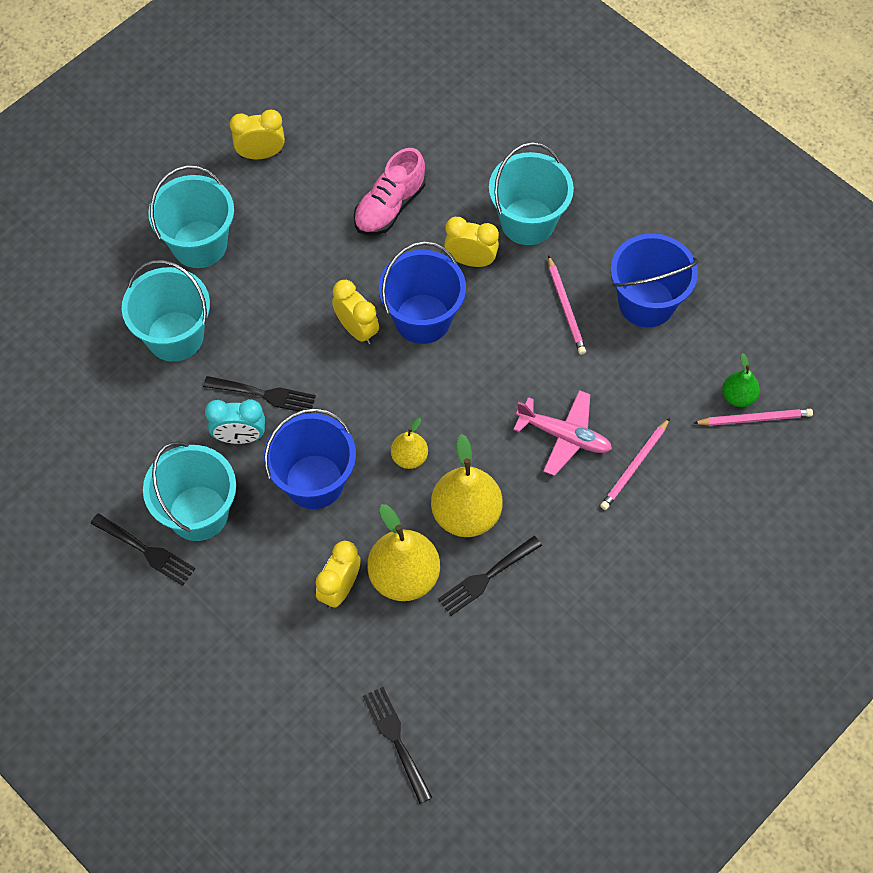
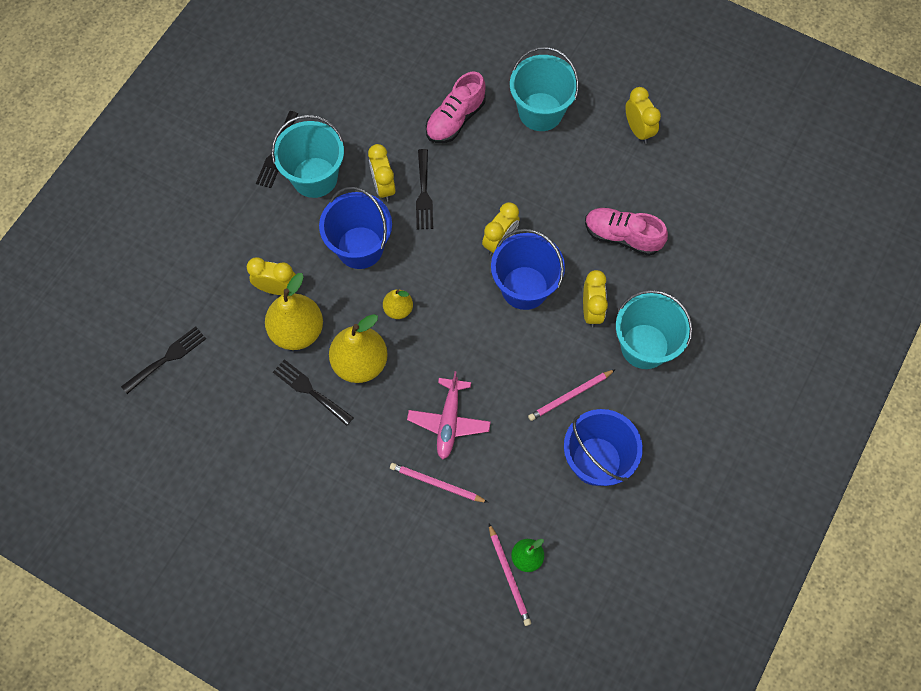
camera: 75 degrees right, 5 degrees up
(175, 336) = (455, 119): turquoise bucket -> pink shoe
(240, 437) = (383, 187): turquoise clock -> yellow clock

